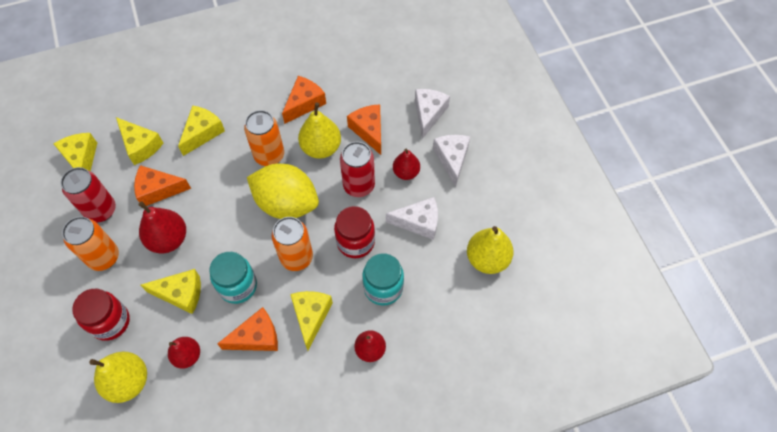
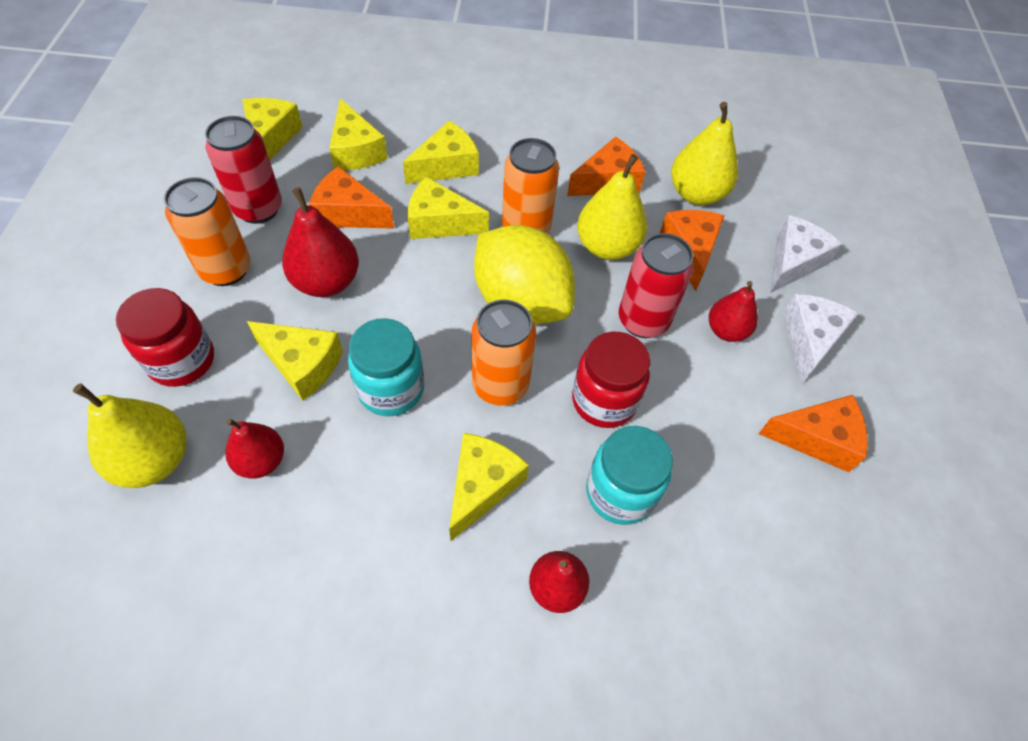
camera: 20 degrees right, 5 degrees down
(216, 173) = (439, 222): none -> yellow cheese
(256, 337) = (380, 480): orange cheese -> orange cheese (817, 438)
(418, 222) = (720, 413): white cheese -> none
(487, 259) = (821, 522): yellow pear -> yellow pear (696, 194)

